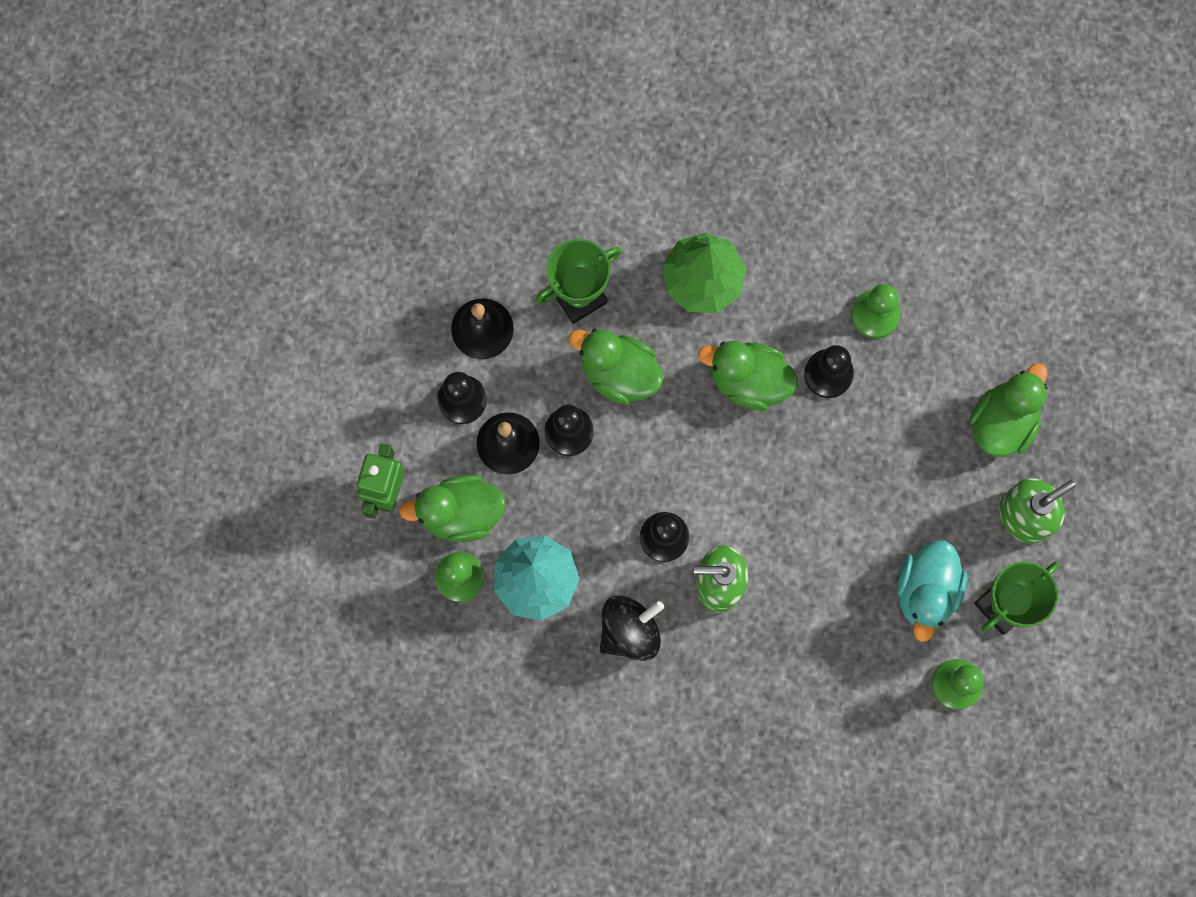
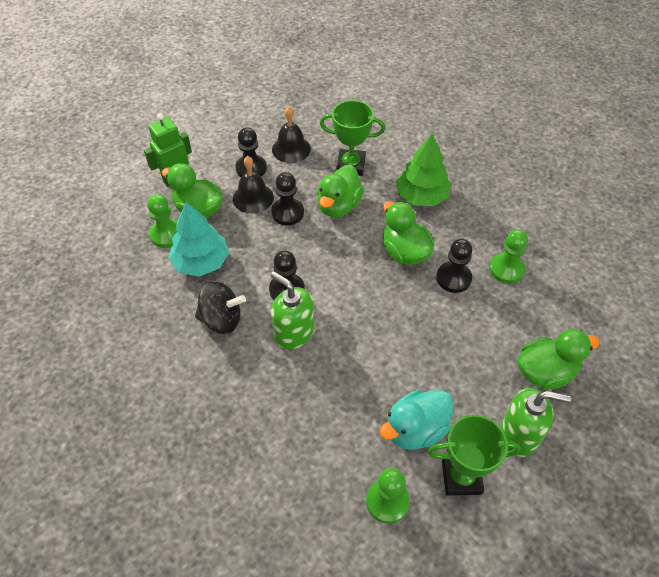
camera: 40 degrees right, 25 degrees down
(619, 373) = (338, 206): green duck -> green duck turned 135 degrees counterclockwise

